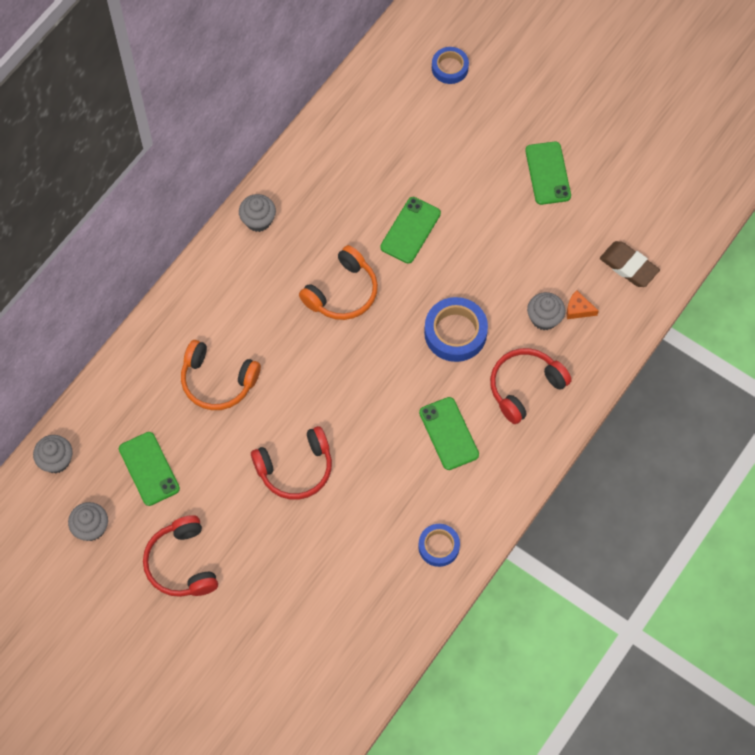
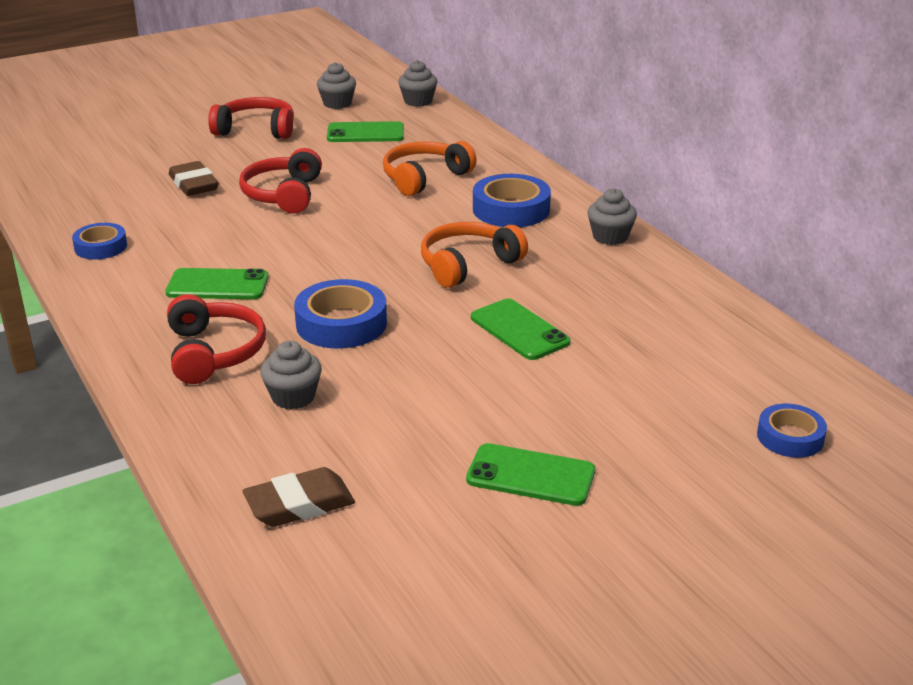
camera: 115 degrees right, 35 degrees down
(245, 298) = (511, 209): none -> blue tape
(310, 547) = (193, 184): none -> brown eraser
(342, 292) = (468, 264): orange headphones -> orange headphones turned 75 degrees clockwise
(578, 309) = (277, 431): orange cheese -> none

